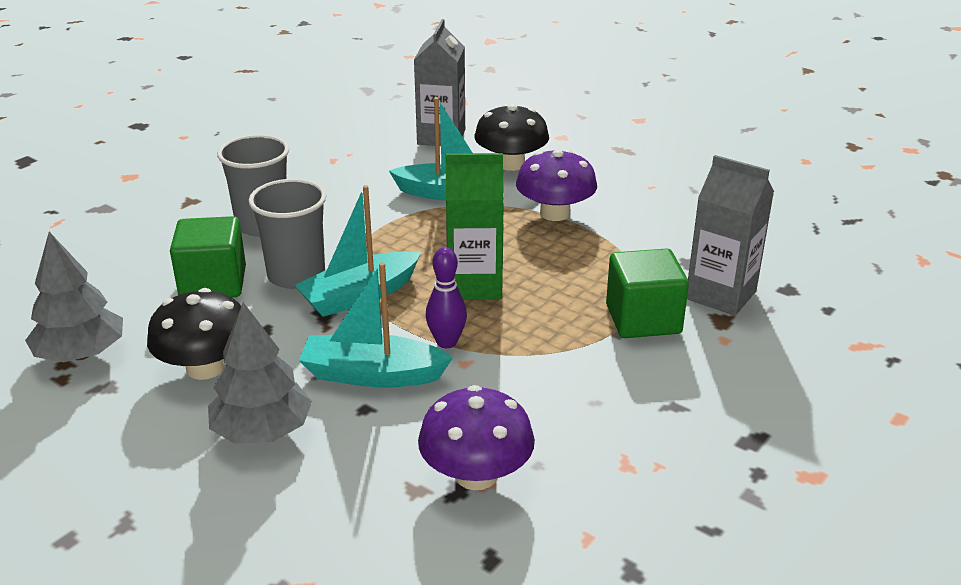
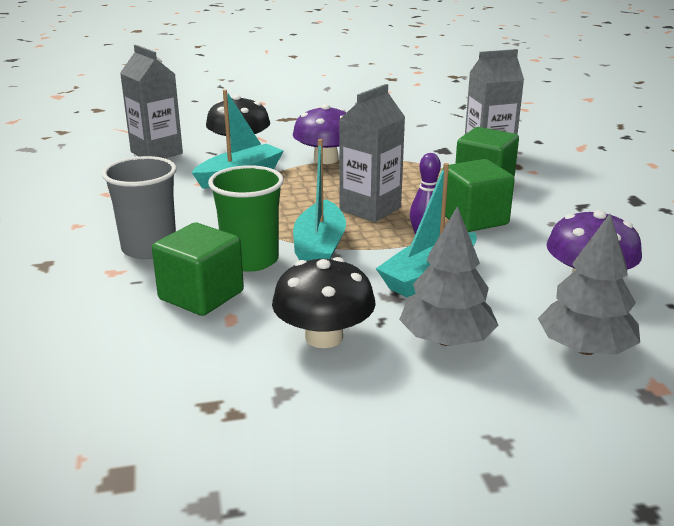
camera: 50 degrees left, 5 degrees down
(81, 354) = (209, 391): grey tree -> grey tree (585, 349)
(296, 275) = (250, 260): grey cup -> green cup
(474, 285) = (370, 209): green carton -> grey carton
(534, 350) = (473, 219): none -> green cube

